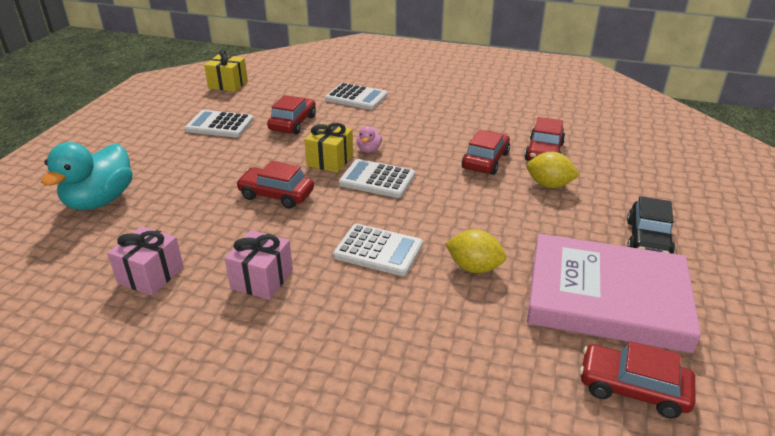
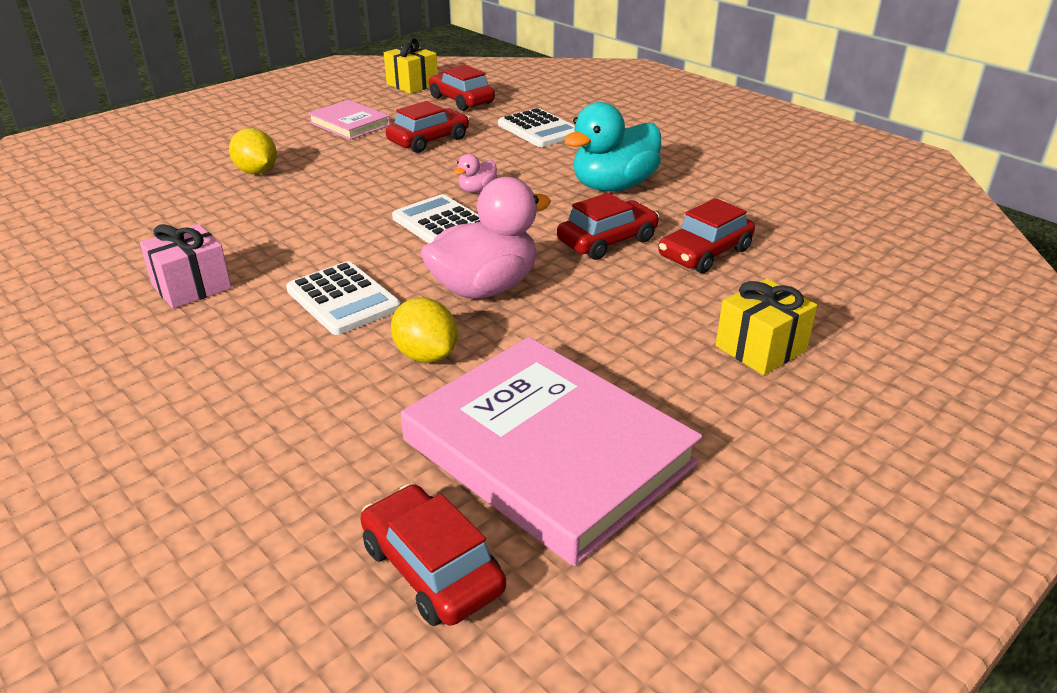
camera: 30 degrees right, 0 degrees up
(100, 201) = (149, 167): turquoise duck -> turquoise duck (613, 186)
(151, 275) = (103, 248): pink gift -> none
(219, 125) = (349, 124): white calculator -> pink book
(276, 195) = (314, 209): red car -> red car (461, 100)
(330, 160) = (417, 190): yellow gift -> yellow gift (760, 348)
(454, 213) = (484, 288): none -> pink duck
(549, 185) = (656, 294): yellow lemon -> yellow lemon (256, 172)
(648, 240) = (709, 406): black car -> none

